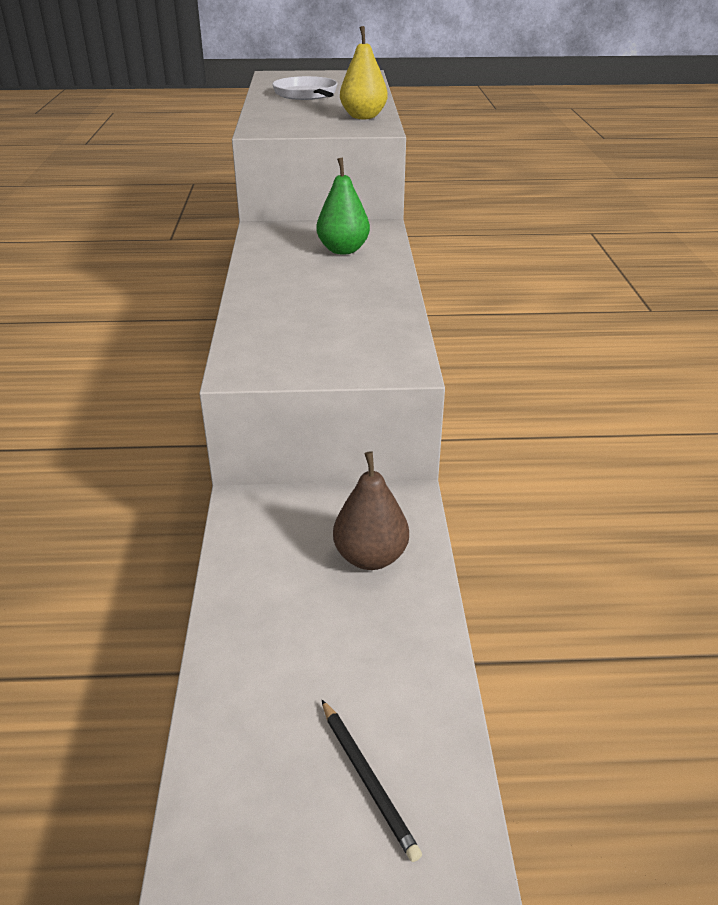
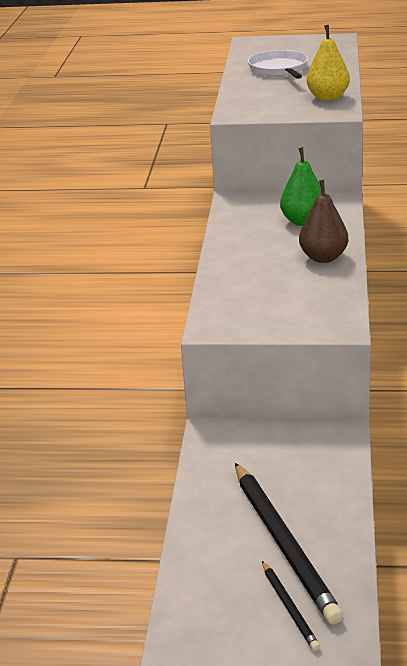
camera: 10 degrees right, 5 degrees down
(350, 668) = (284, 544): none -> black pencil
(370, 557) = (307, 473): brown pear -> brown pear (323, 257)

